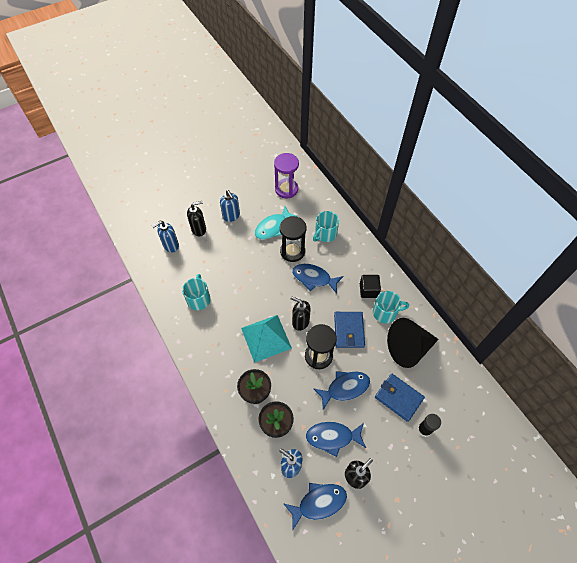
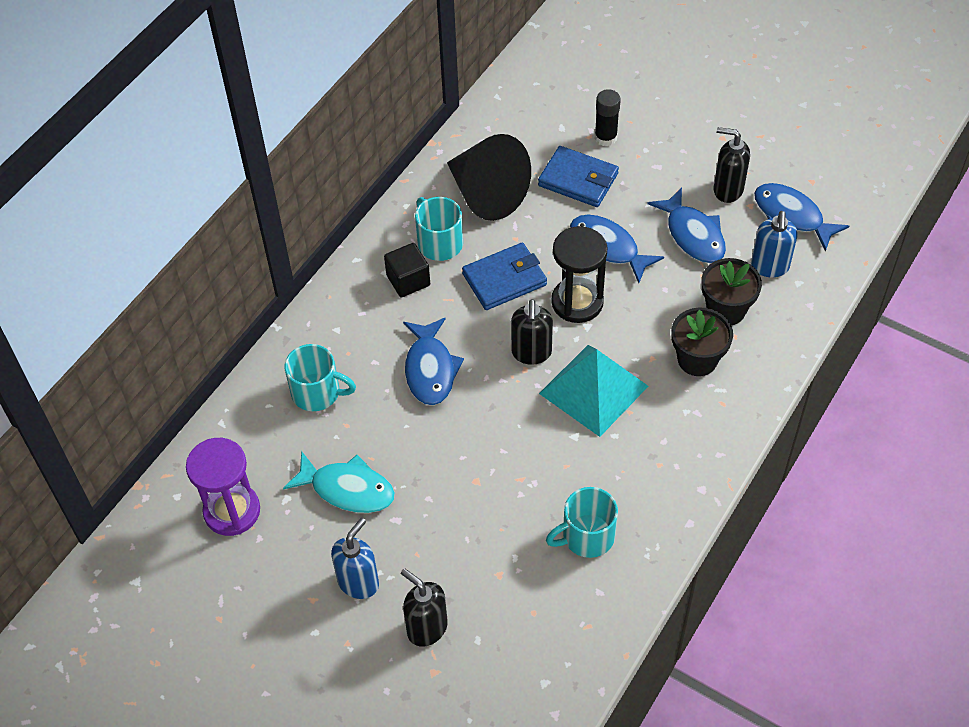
camera: 115 degrees left, 5 degrees down
(171, 245) = (498, 661): blue soap dispenser -> none
(292, 251) = (389, 429): black hourglass -> none
(398, 398) = (578, 180): blue wallet -> blue wallet turned 75 degrees counterclockwise

